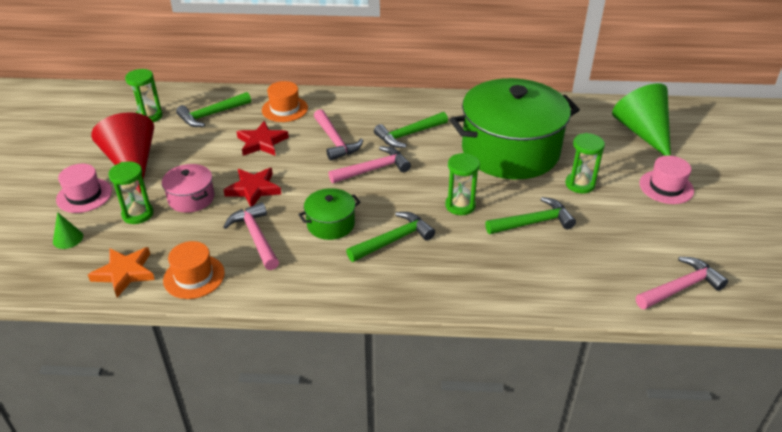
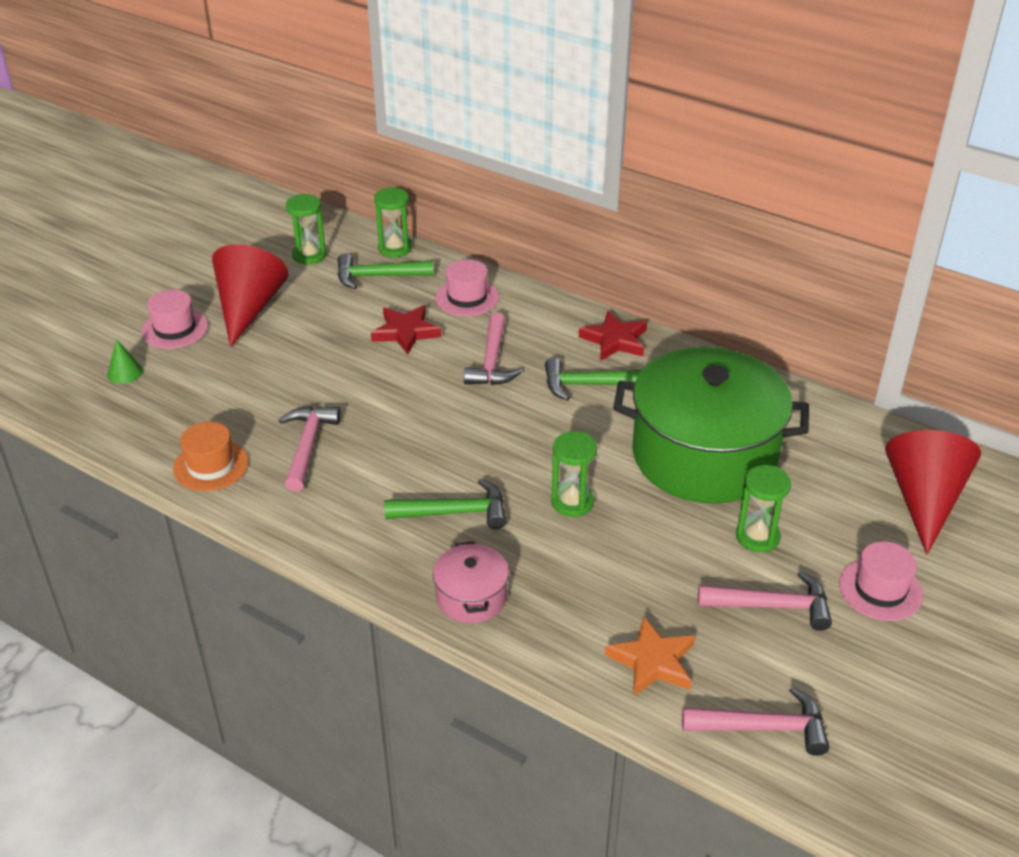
camera: 30 degrees right, 0 degrees up
(124, 273) = (149, 433): orange star -> orange star (652, 661)
(138, 214) = (210, 371): green hourglass -> green hourglass (395, 248)
(191, 198) = (277, 373): pink pot -> pink pot (471, 597)
(253, 189) = (350, 388): red star -> red star (615, 340)
(285, 109) = (467, 297): orange hat -> pink hat
(330, 224) = (400, 464): green pot -> none
(373, 169) = (506, 415): pink hammer -> pink hammer (772, 606)
(533, 222) = (645, 561): green hammer -> none
(642, 132) = (924, 500): green cone -> red cone

